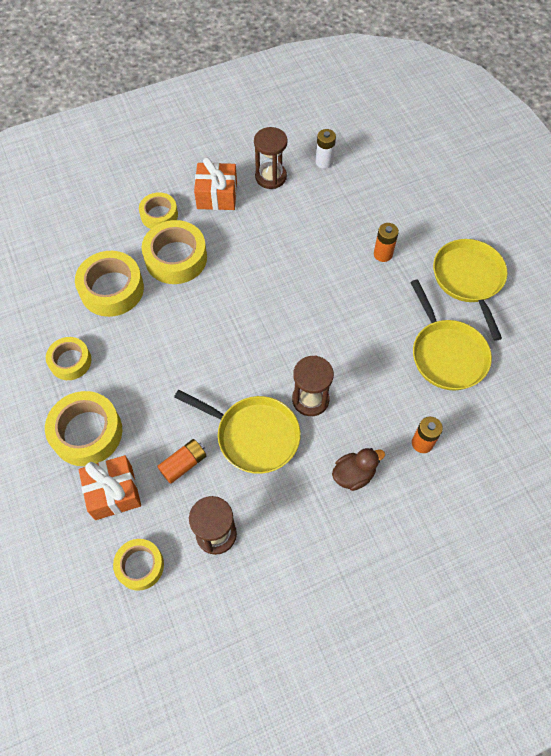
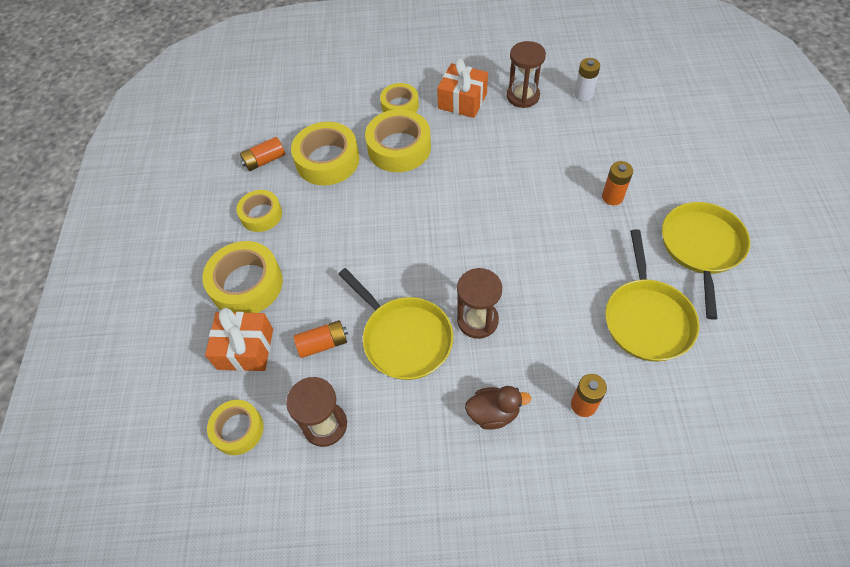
camera: 25 degrees right, 5 degrees down
(49, 306) = (265, 160): none -> orange battery

